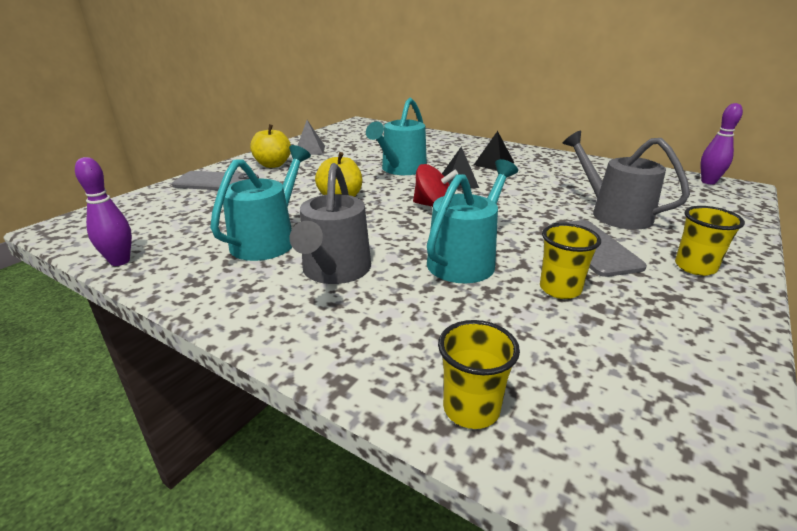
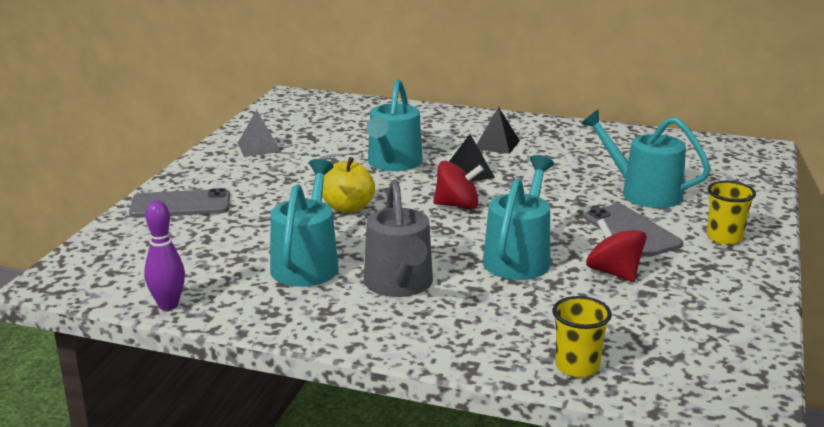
camera: 15 degrees left, 5 degrees down
(273, 165) = (229, 173): yellow apple -> none
(560, 289) = (614, 273): yellow cup -> red spinning top
(614, 213) = (644, 193): grey watering can -> turquoise watering can
(708, 182) = (730, 144): purple bowling pin -> none

